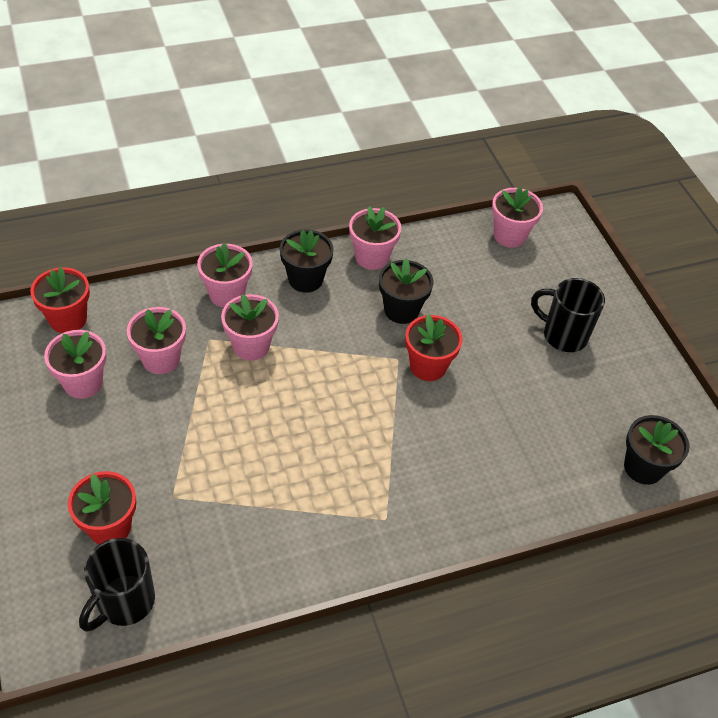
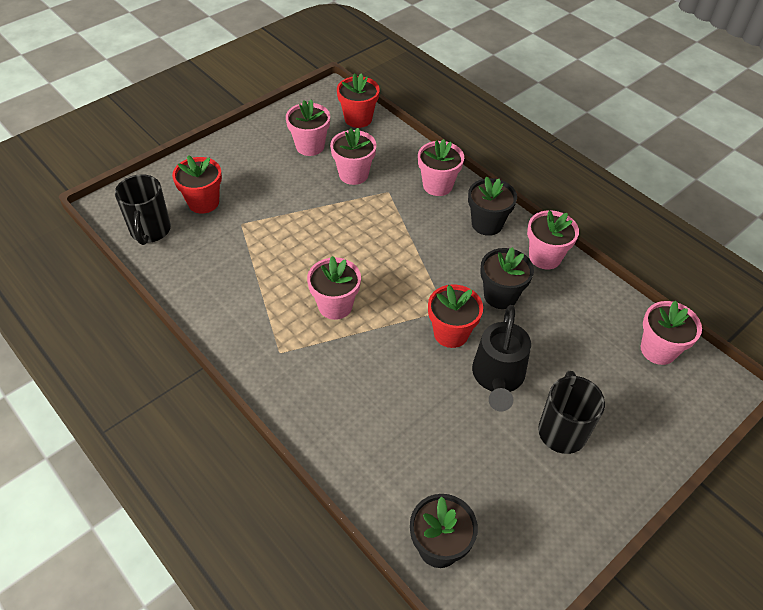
camera: 70 degrees right, 0 degrees up
(124, 602) = (150, 231): black mug -> black mug turned 105 degrees counterclockwise
(251, 346) = (397, 216): pink flower pot -> pink flower pot (335, 306)
(493, 354) = (497, 378): none -> black watering can

